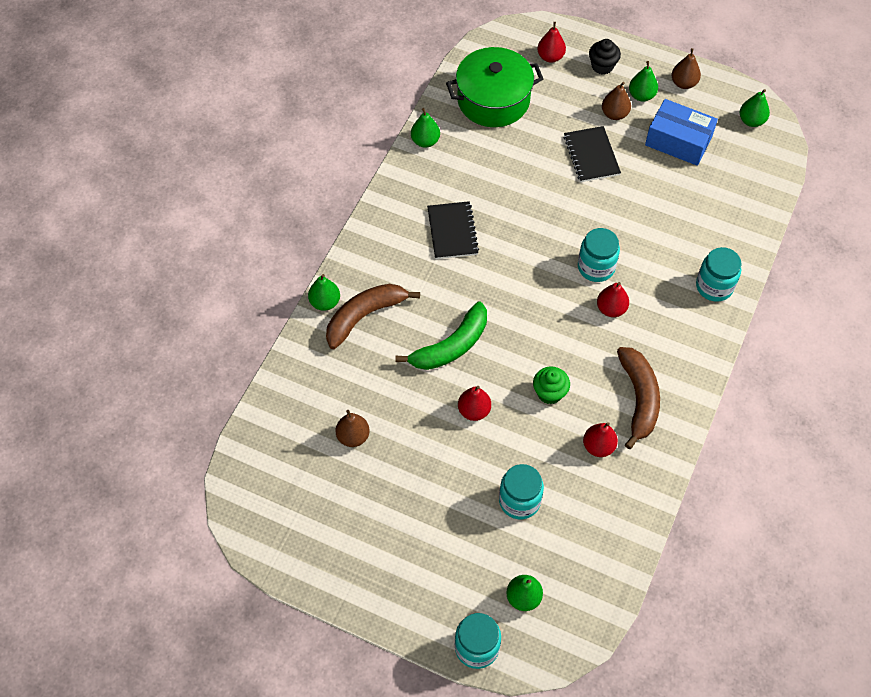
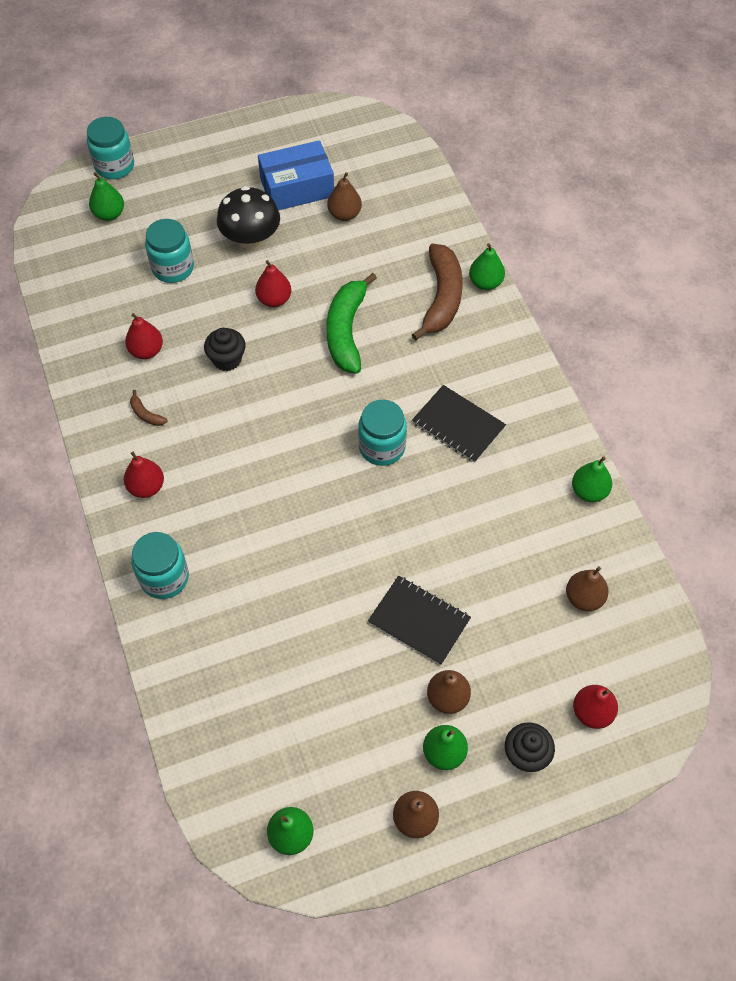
camera: 135 degrees right, 0 degrees up
(440, 475) = (251, 239): none -> black mushroom
(493, 100) = (584, 598): green pot -> brown pear
(549, 393) = (227, 359): green cupcake -> black cupcake
(596, 267) = (295, 501): turquoise jar -> turquoise jar (382, 447)
(611, 309) = (243, 473): red pear -> red pear (146, 487)
(639, 399) = (146, 414): brown banana -> brown banana, size x0.41
(678, 141) = (348, 725): blue box -> blue box (297, 187)

